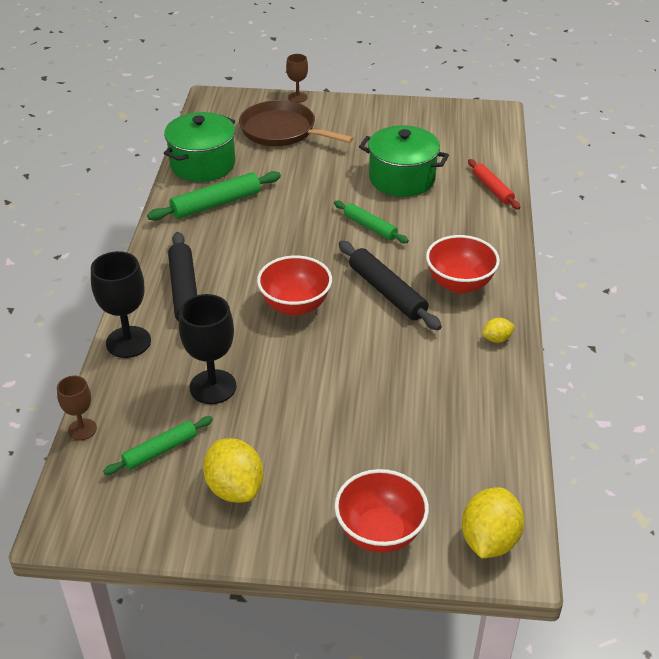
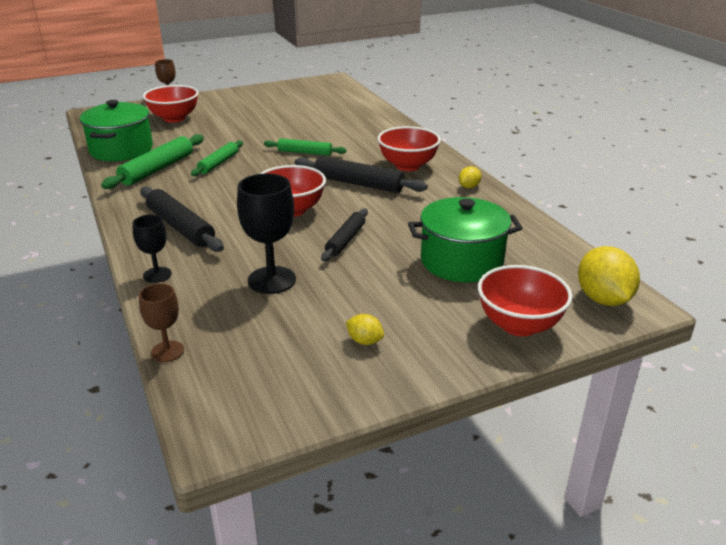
camera: 30 degrees left, 10 degrees down
(128, 342) = (157, 275): black goblet -> black goblet, size x0.59
(160, 450) = (265, 339): green rolling pin -> green rolling pin (218, 163)
(235, 488) = (364, 341): yellow lemon -> yellow lemon, size x0.50
(281, 131) = (174, 118): brown pan -> red bowl
(313, 364) = (345, 240): none -> black rolling pin
(402, 178) = (301, 123): green pot -> green pot (461, 261)
(492, 189) = (374, 114): red rolling pin -> none

